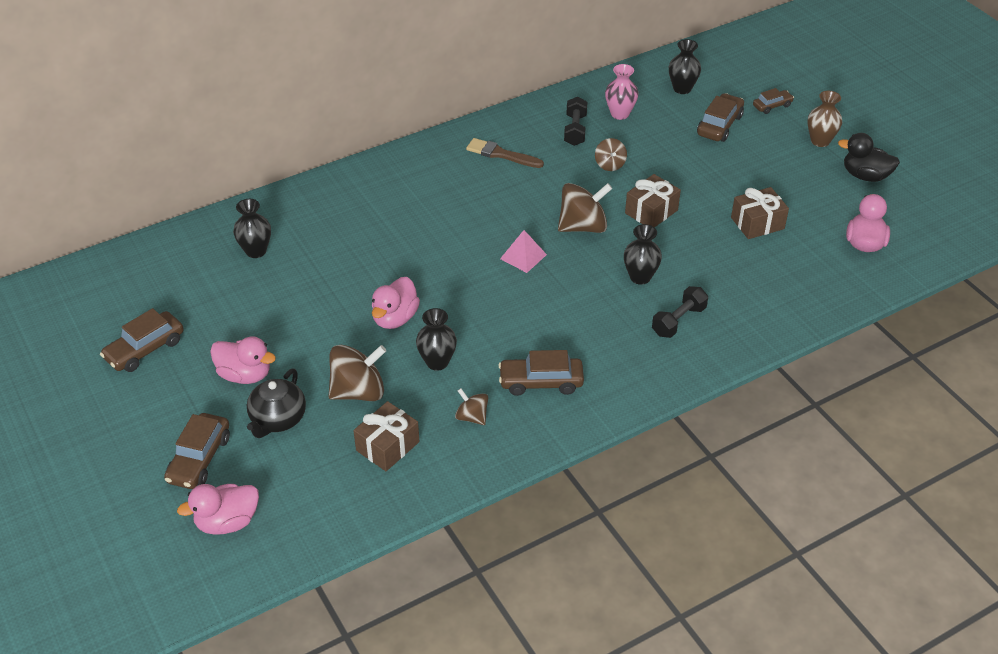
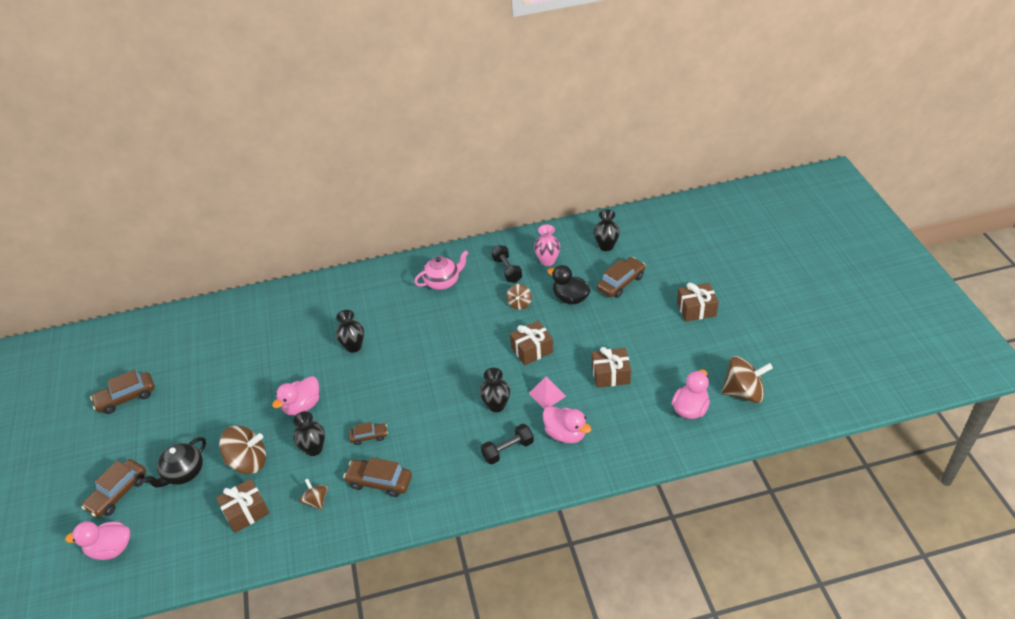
camera: 20 degrees right, 0 degrees up
(245, 375) = (180, 431): pink duck -> pink duck (565, 434)
(256, 251) = (235, 333): black vase -> black vase (353, 346)
(501, 154) = (443, 282): brown brush -> pink teapot
(523, 256) = (418, 371): pink pyramid -> pink pyramid (547, 394)
(575, 130) = (507, 270): black dumbbell -> black dumbbell turned 45 degrees counterclockwise
(583, 226) = (474, 353): brown spinning top -> brown spinning top (743, 392)
(772, 106) = (671, 272): brown car -> brown car (369, 436)
(820, 141) = (696, 309): brown vase -> brown gift
(865, 176) = (719, 347): black duck -> black duck (570, 298)

